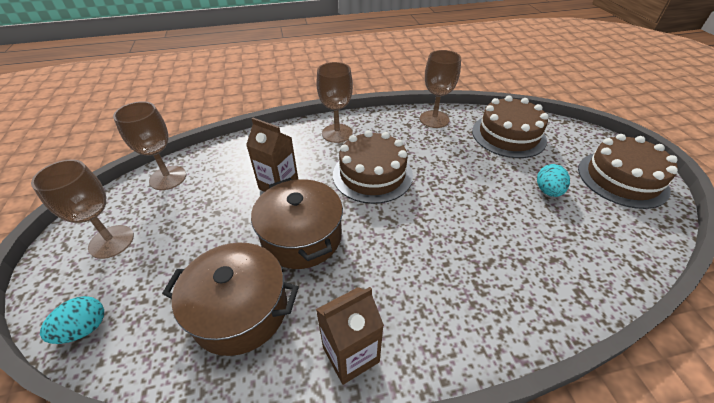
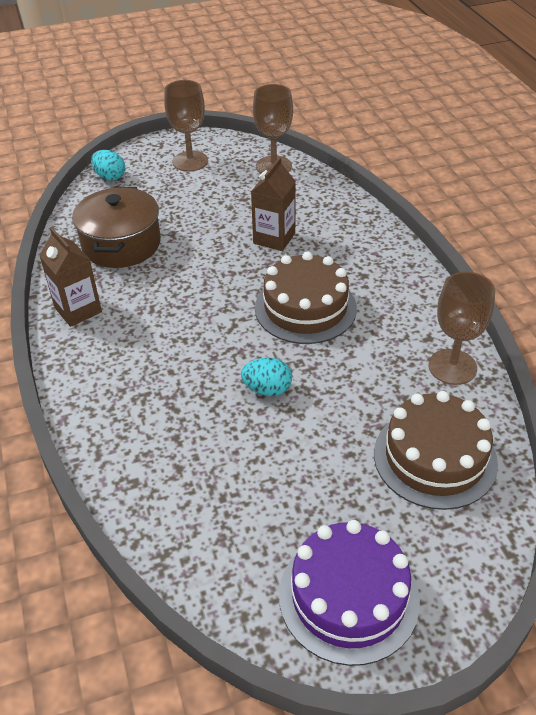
camera: 85 degrees right, 0 degrees up
(302, 237) = (201, 265): brown pot -> none
(337, 133) = (384, 270): brown goblet -> none
(548, 191) = (302, 485): turquoise egg -> turquoise egg (267, 389)
(622, 179) = (348, 596): brown cake -> purple cake

